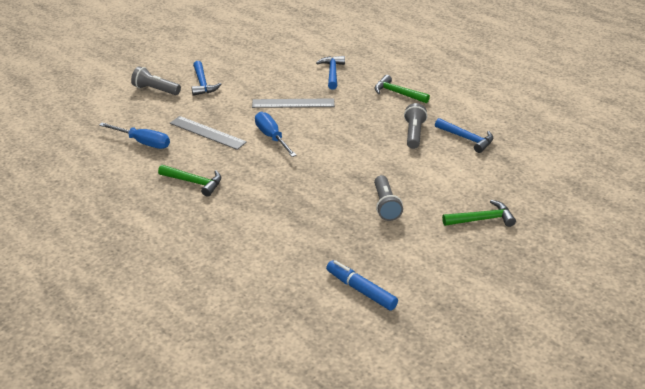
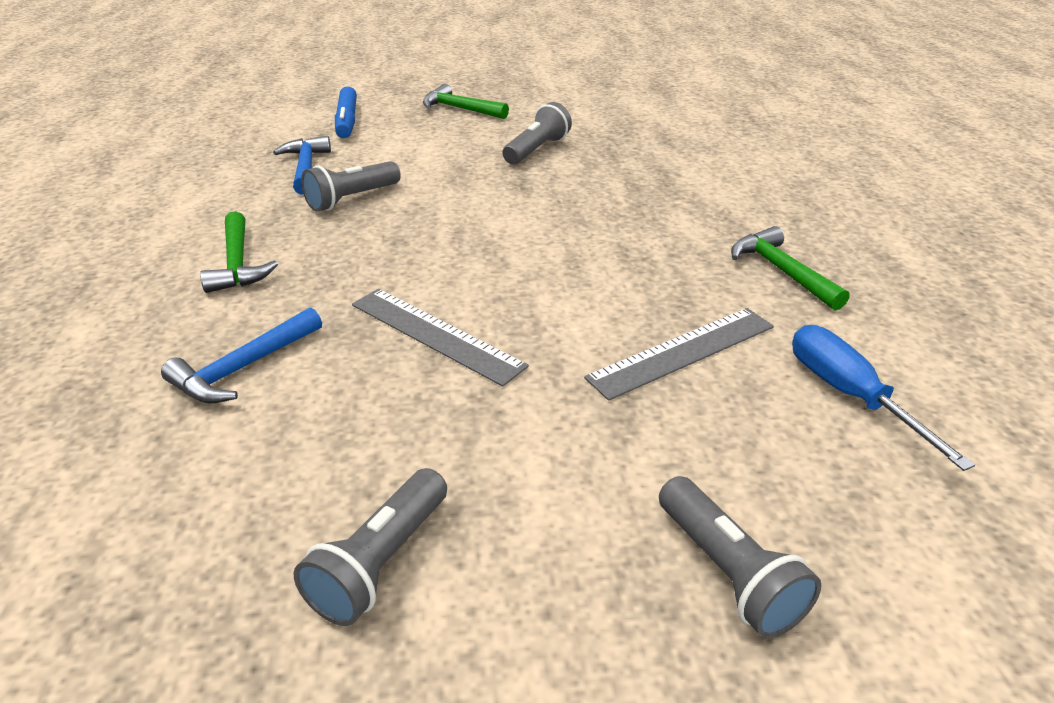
camera: 140 degrees left, 0 degrees up
(202, 83) = (567, 515): blue hammer -> none
(207, 133) = (683, 352): grey ruler -> grey ruler turned 75 degrees clockwise
(235, 61) = (381, 562): none -> grey flashlight
(272, 137) = (566, 287): blue screwdriver -> none
(361, 290) = (667, 110): blue marker -> blue marker (347, 121)

